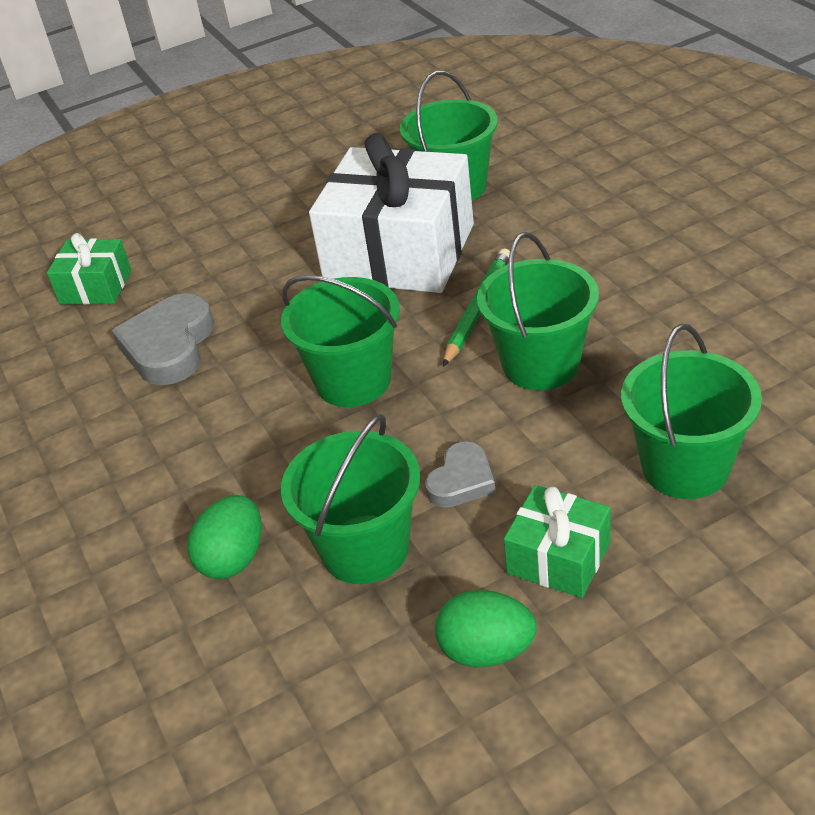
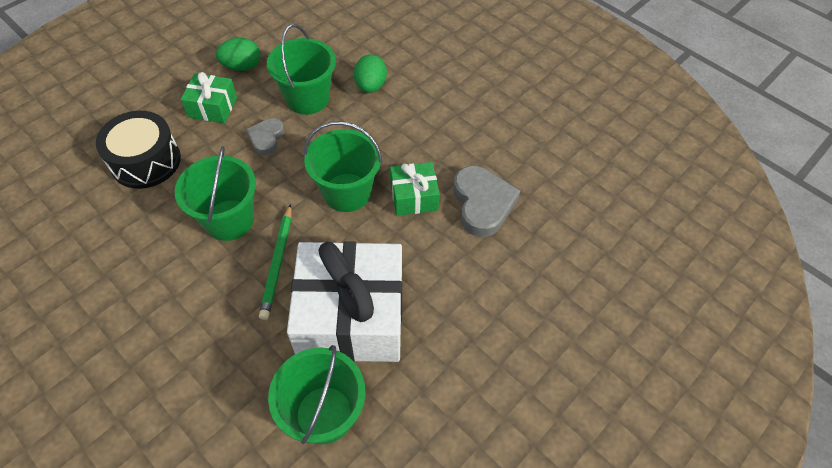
camera: 155 degrees right, 15 degrees up
(96, 287) = (575, 250): green gift -> green gift (414, 197)
(685, 467) = (146, 161): green bucket -> black drum

